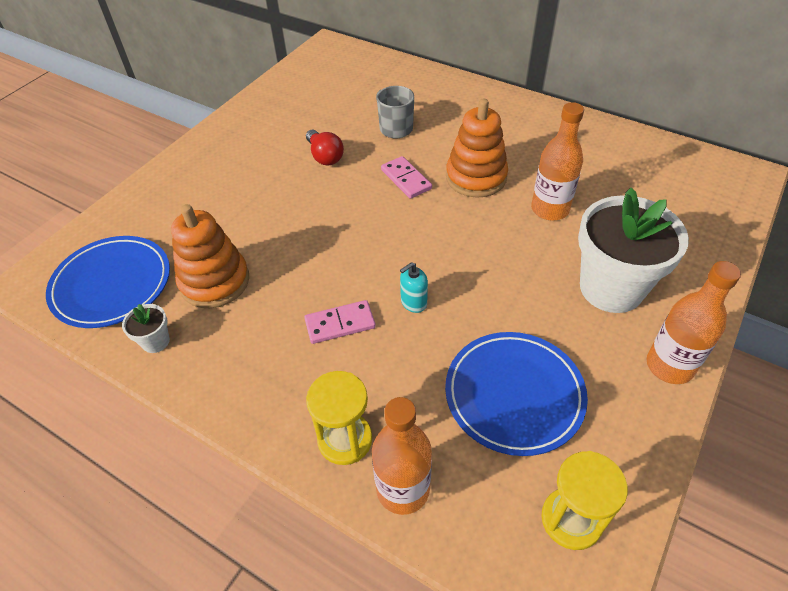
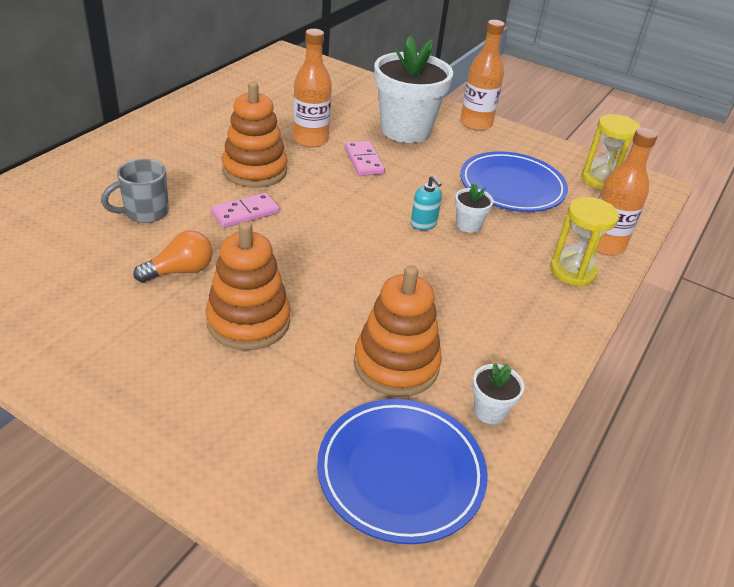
camera: 95 degrees left, 10 degrees down
(268, 196) = (248, 321): none -> orange stacking toy
(325, 156) = (180, 271): red light bulb -> orange light bulb
(340, 324) = (452, 269): pink domino -> pink domino (363, 161)
(419, 342) = (468, 225): none -> white flower pot

